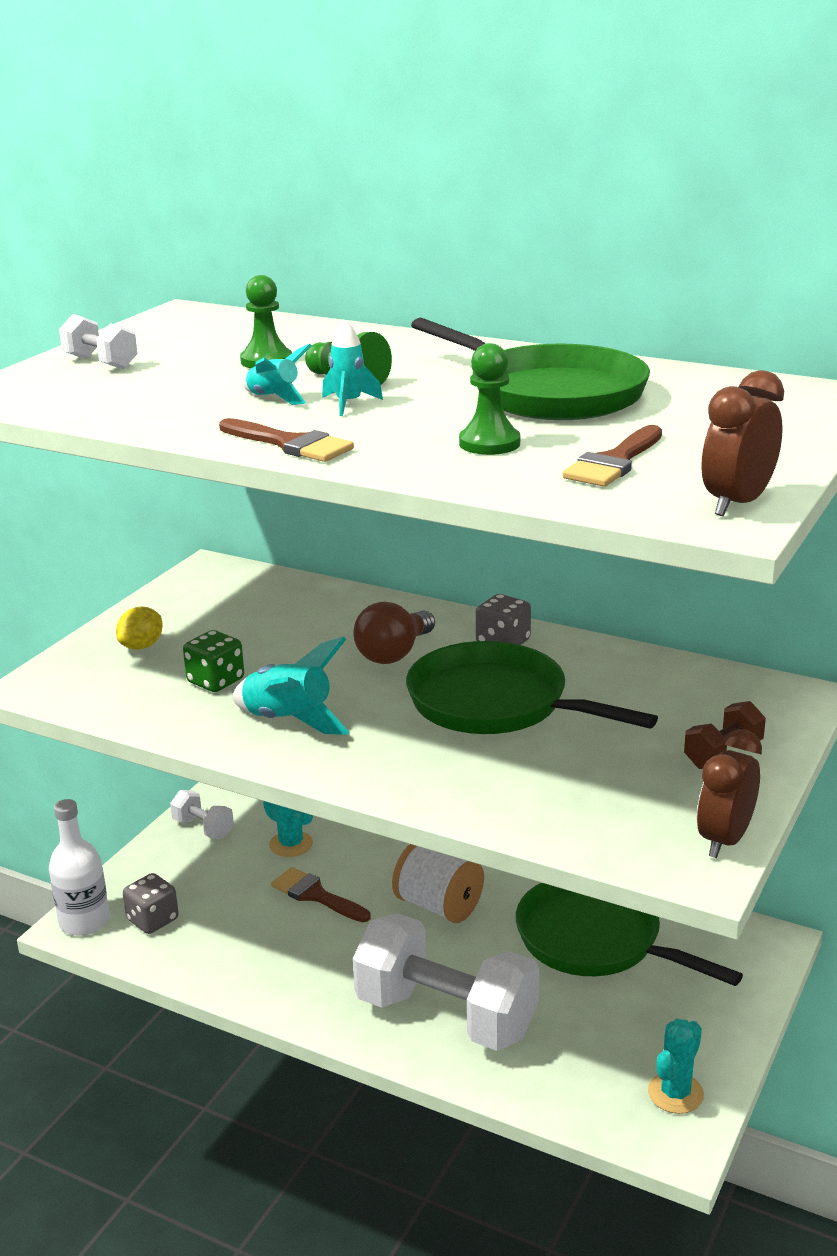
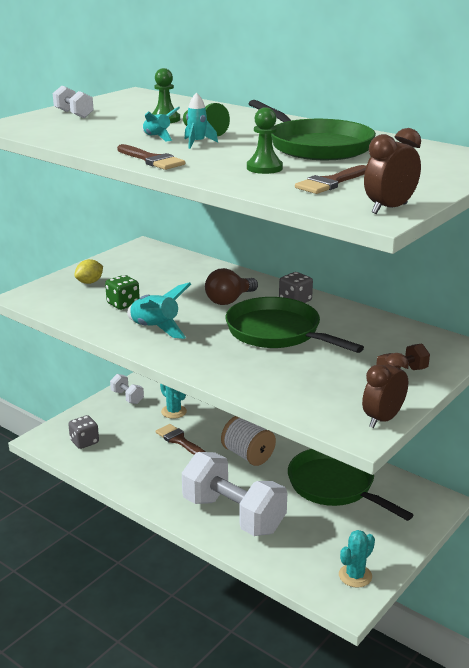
camera: 10 degrees right, 0 degrees up
(84, 921) = (47, 438): white bottle -> none

